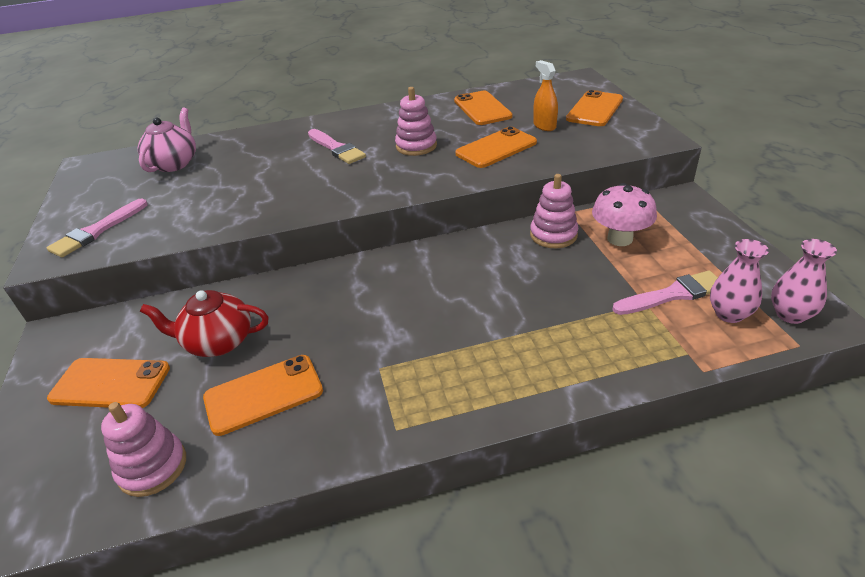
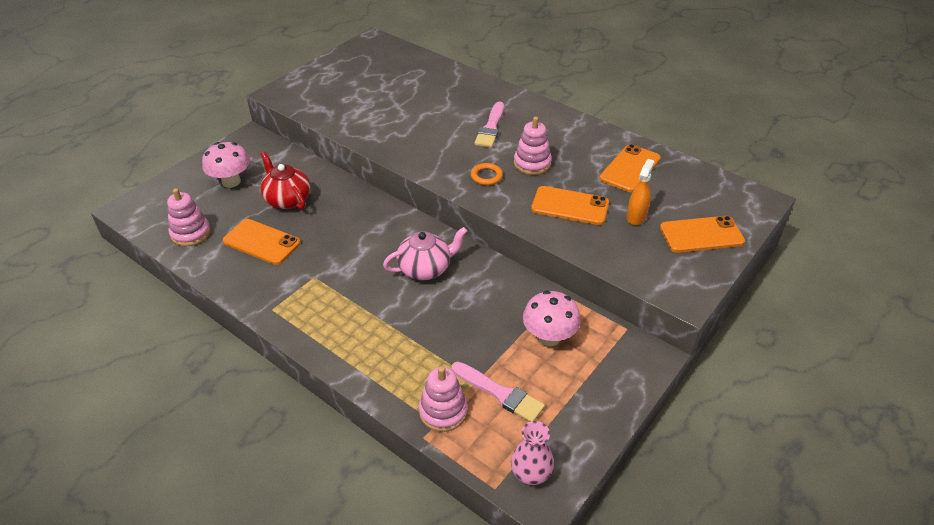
camera: 50 degrees right, 5 degrees up
(97, 231) = (314, 92): pink brush -> none
(110, 383) = (231, 181): orange phone -> pink mushroom
(174, 163) = (405, 72): pink teapot -> pink teapot (425, 268)
(402, 173) = (486, 176): none -> orange ring
(553, 235) = (520, 296): pink stacking toy -> pink stacking toy (443, 411)
(729, 314) = (501, 435): pink vase -> none

